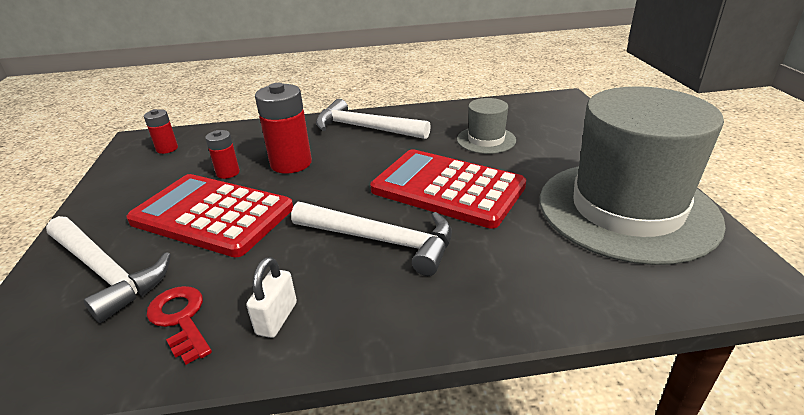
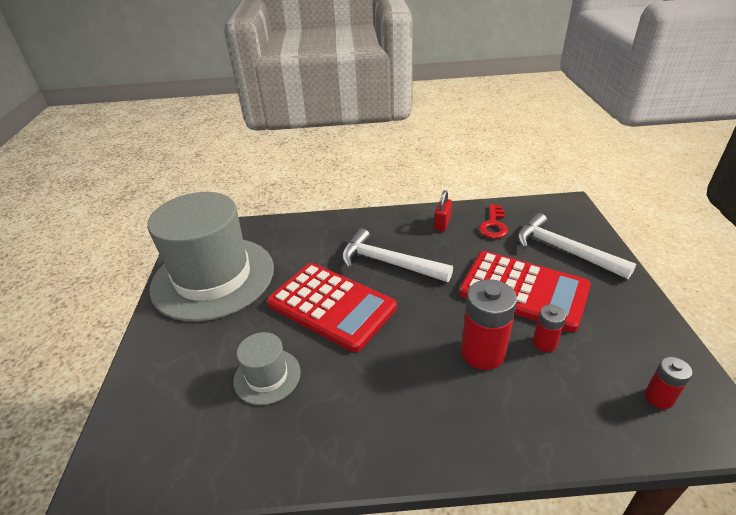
camera: 175 degrees left, 5 degrees up
(180, 319) = (493, 225): red key -> red key turned 45 degrees clockwise
(277, 318) = (442, 224): white padlock -> red padlock
(365, 128) = (407, 421): white hammer -> none

